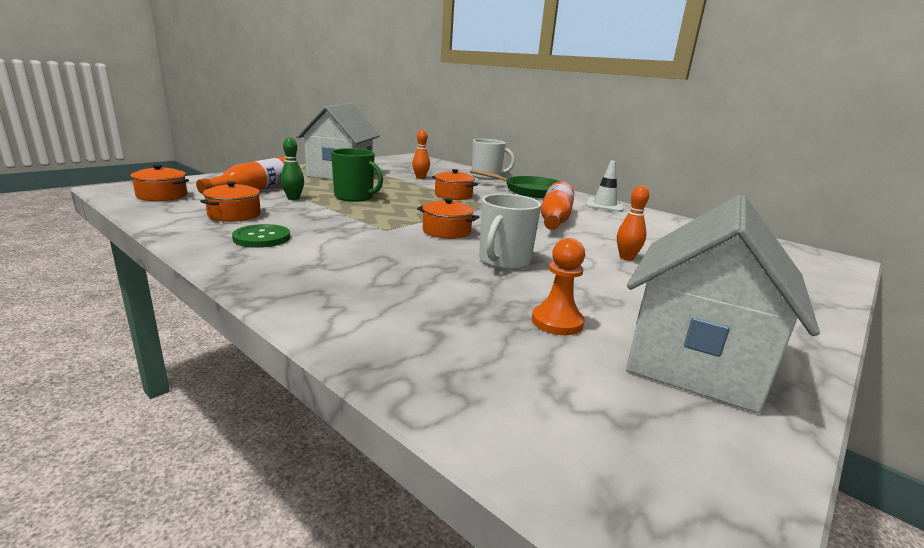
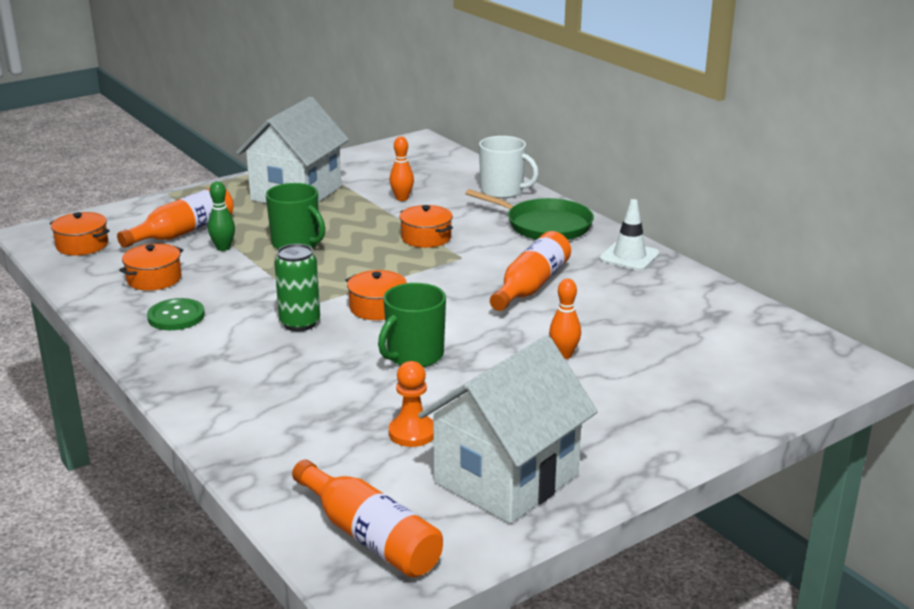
camera: 15 degrees right, 5 degrees up
(384, 241) = (300, 323): none -> green can
(504, 261) = (414, 356): white mug -> green mug
(614, 451) = (370, 537): none -> orange bottle

